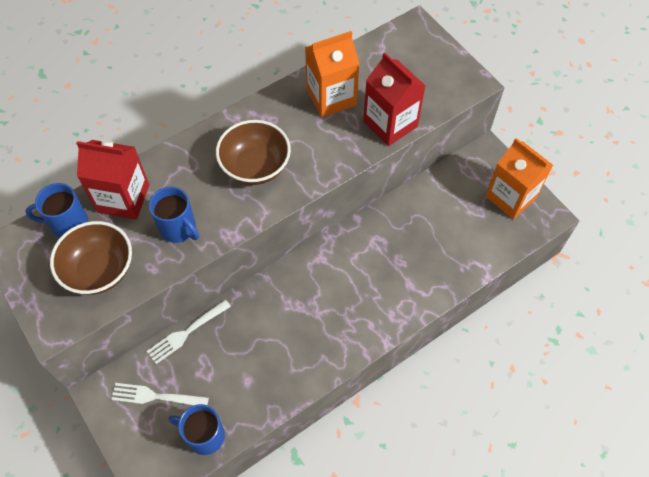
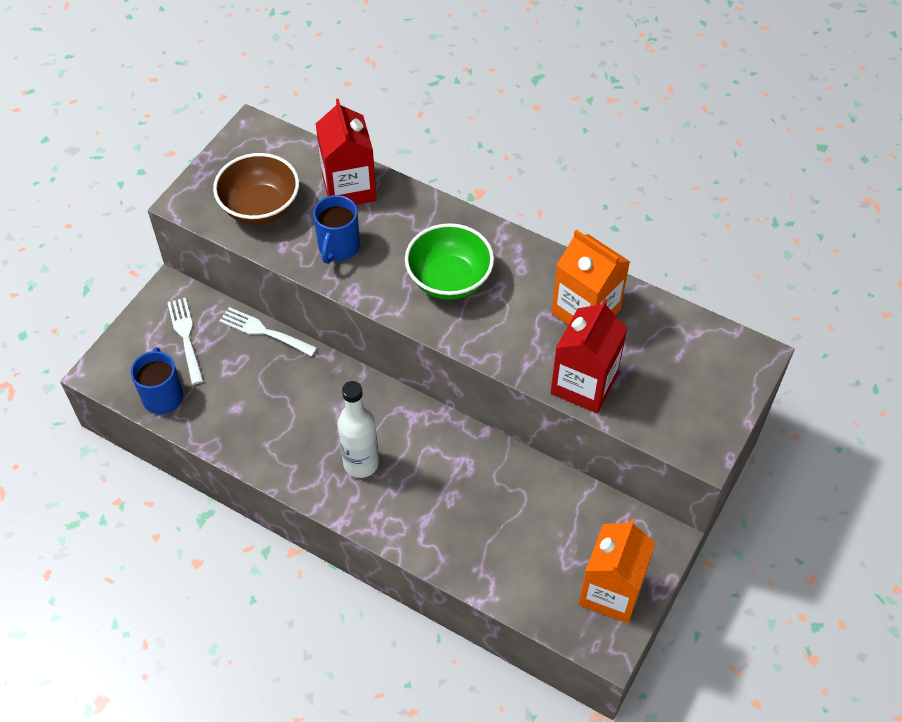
camera: 65 degrees right, 5 degrees down
(68, 224) = (298, 160): blue mug -> none
(255, 167) = (449, 280): brown bowl -> green bowl
(343, 308) = (361, 463): none -> white bottle

